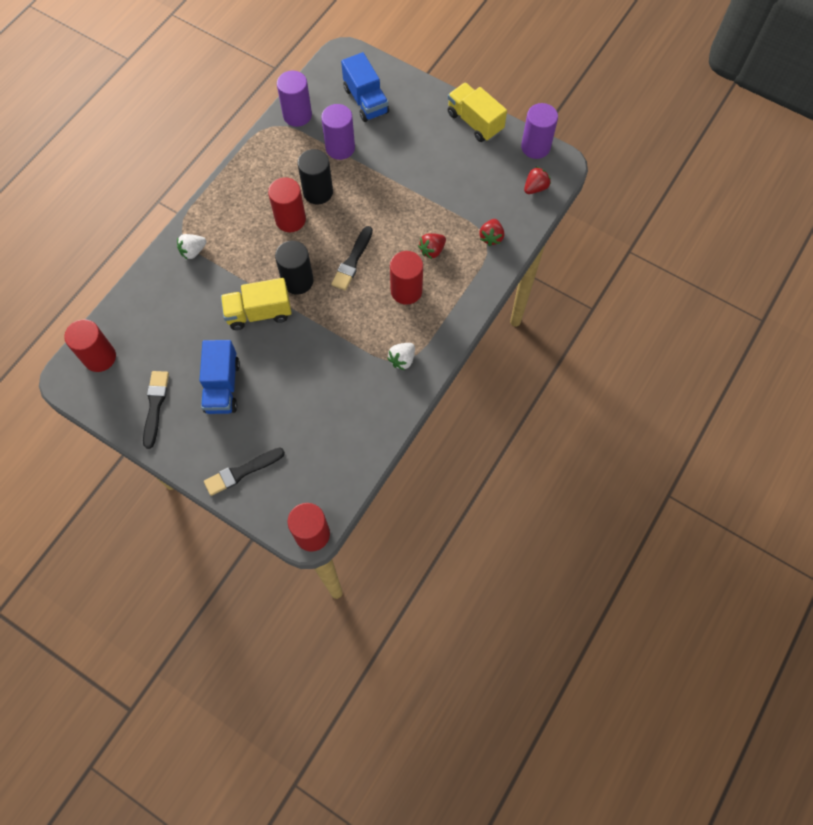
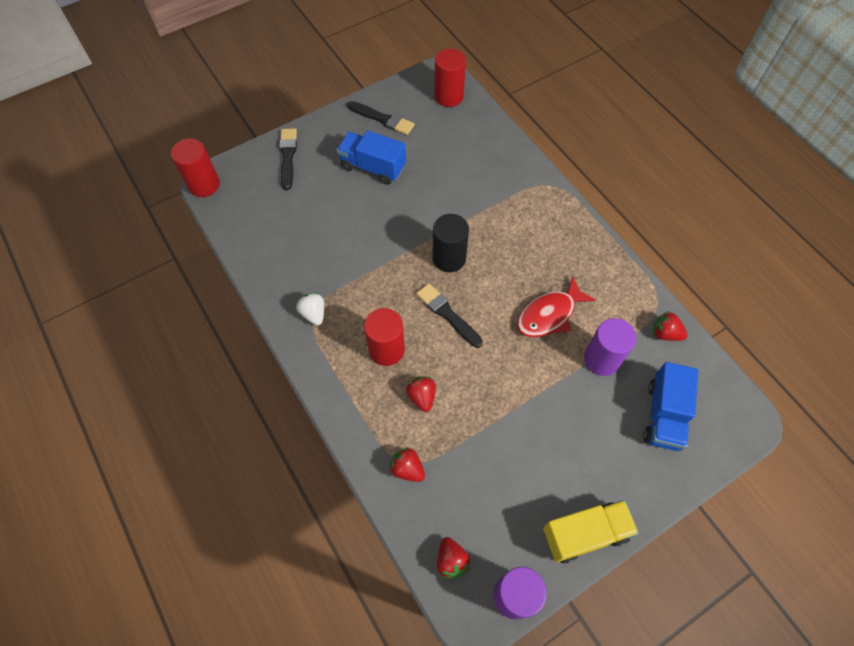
camera: 115 degrees right, 5 degrees down
(193, 251) = (524, 187): white strawberry -> none
(259, 313) = (430, 216): yellow truck -> none
(290, 219) = (525, 277): red cylinder -> none
(297, 115) = (665, 333): purple cylinder -> red strawberry
(318, 192) = (549, 315): black cylinder -> red fish
(366, 101) = (663, 415): blue truck -> blue truck turned 75 degrees counterclockwise

